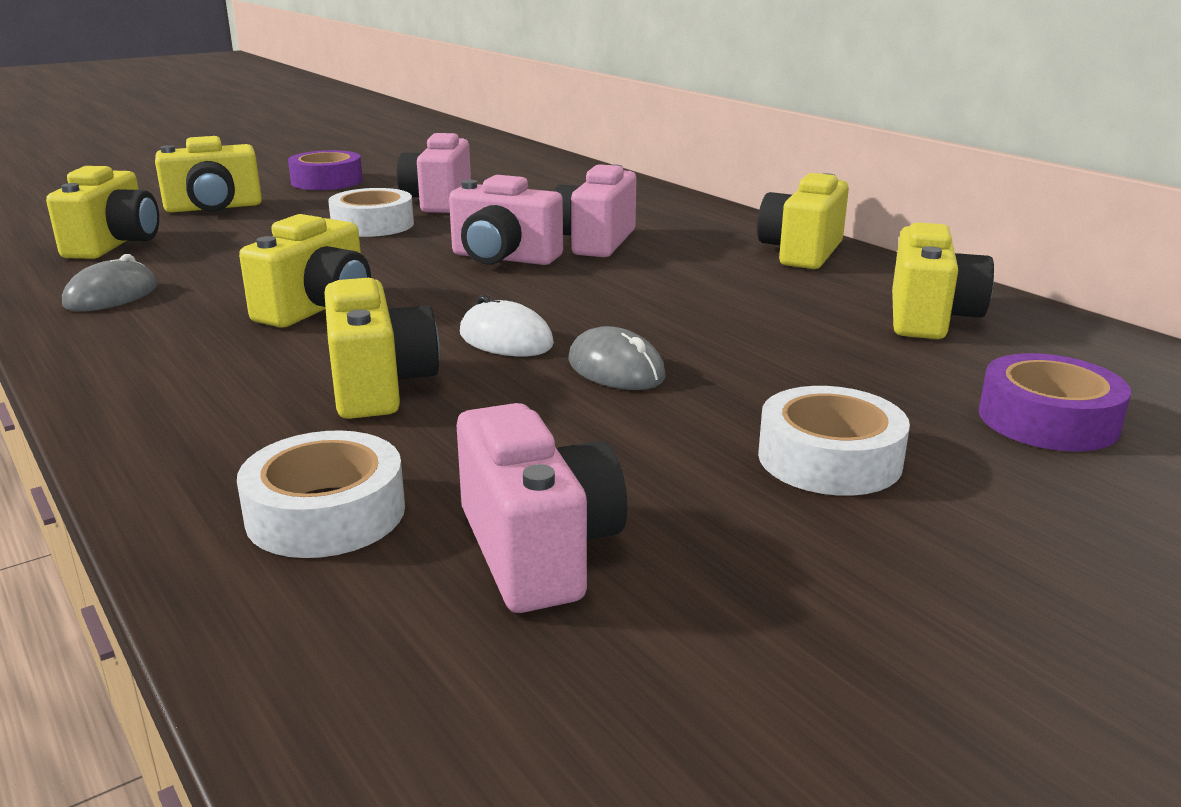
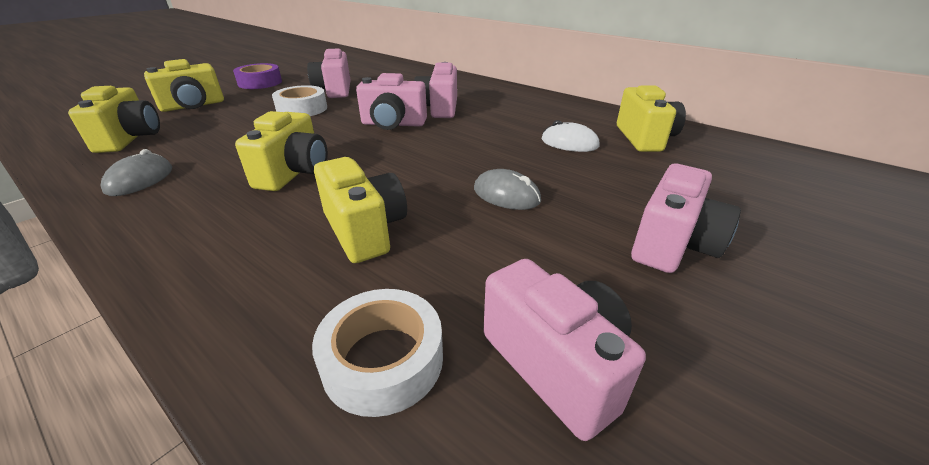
camera: 15 degrees left, 10 degrees up
(506, 339) = (427, 181): white mouse -> white mouse (569, 143)
(801, 252) = (551, 105): yellow camera -> none
(829, 458) = (672, 244): white tape -> pink camera
(1047, 419) = (755, 197): purple tape -> none

